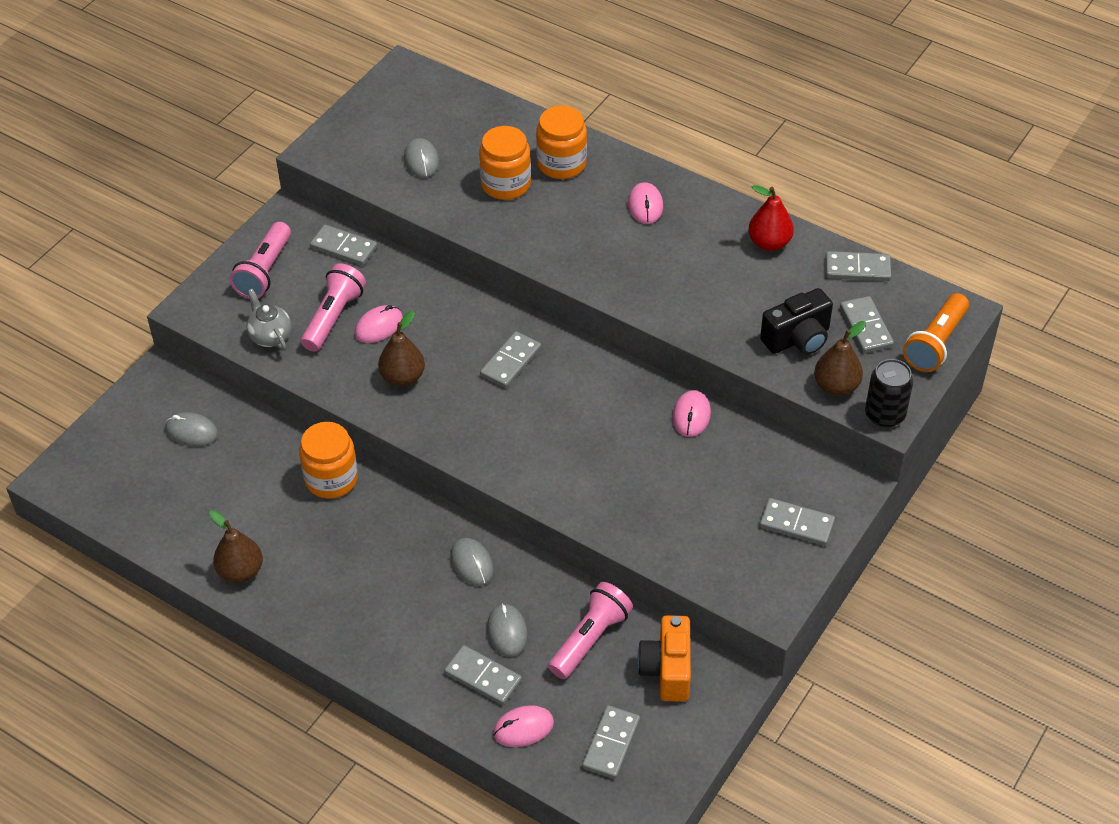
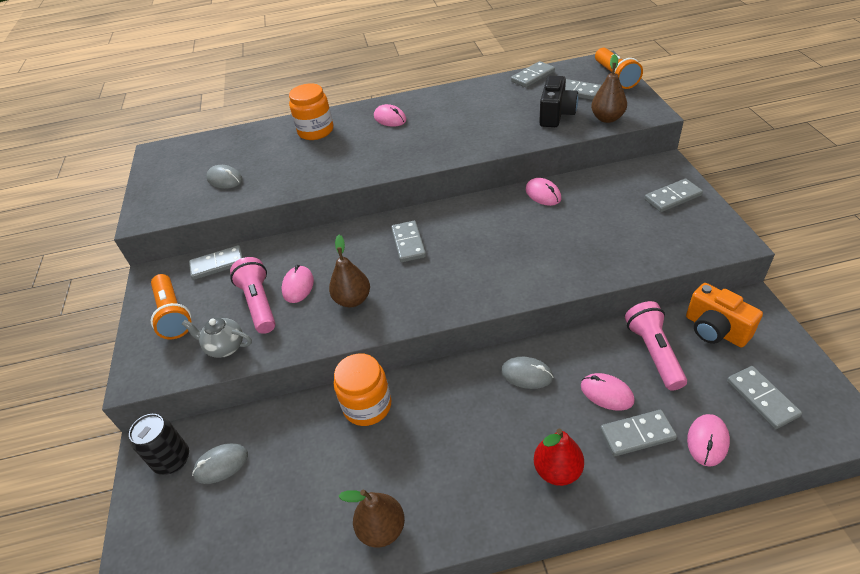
camera: 40 degrees left, 5 degrees down
(265, 271) = (173, 314): pink flashlight -> orange flashlight
(506, 184) = (295, 157): orange jar -> none
(507, 632) = (606, 393): grey mouse -> pink mouse
(769, 243) = (476, 93): red pear -> red pear (557, 470)
(884, 415) = (648, 113): black can -> black can (172, 460)

